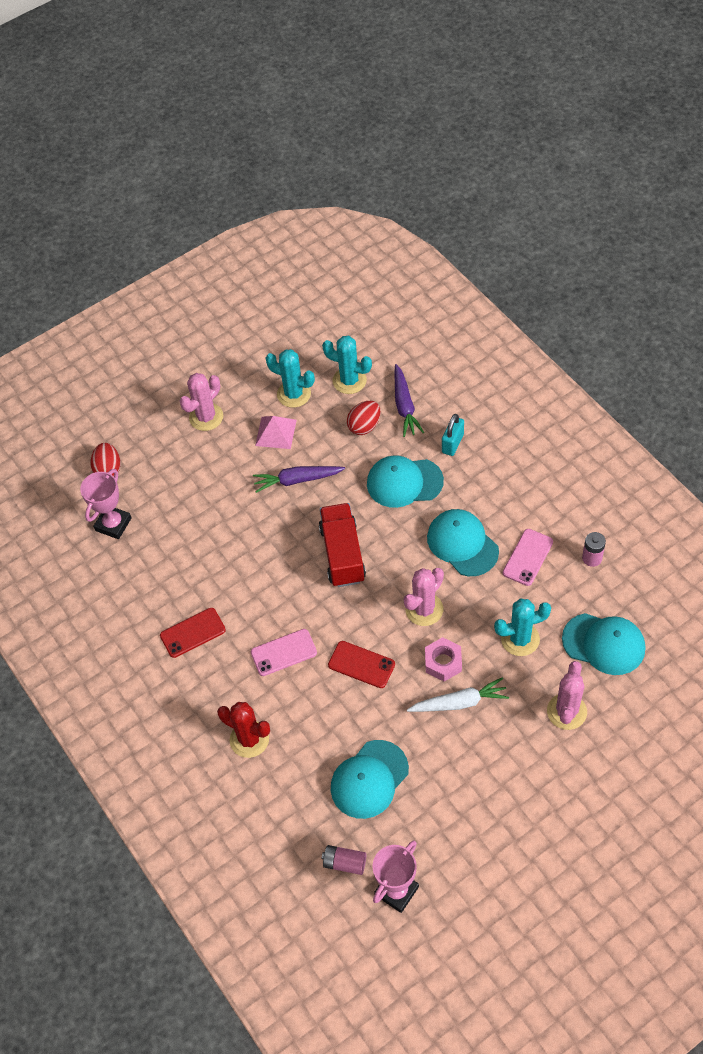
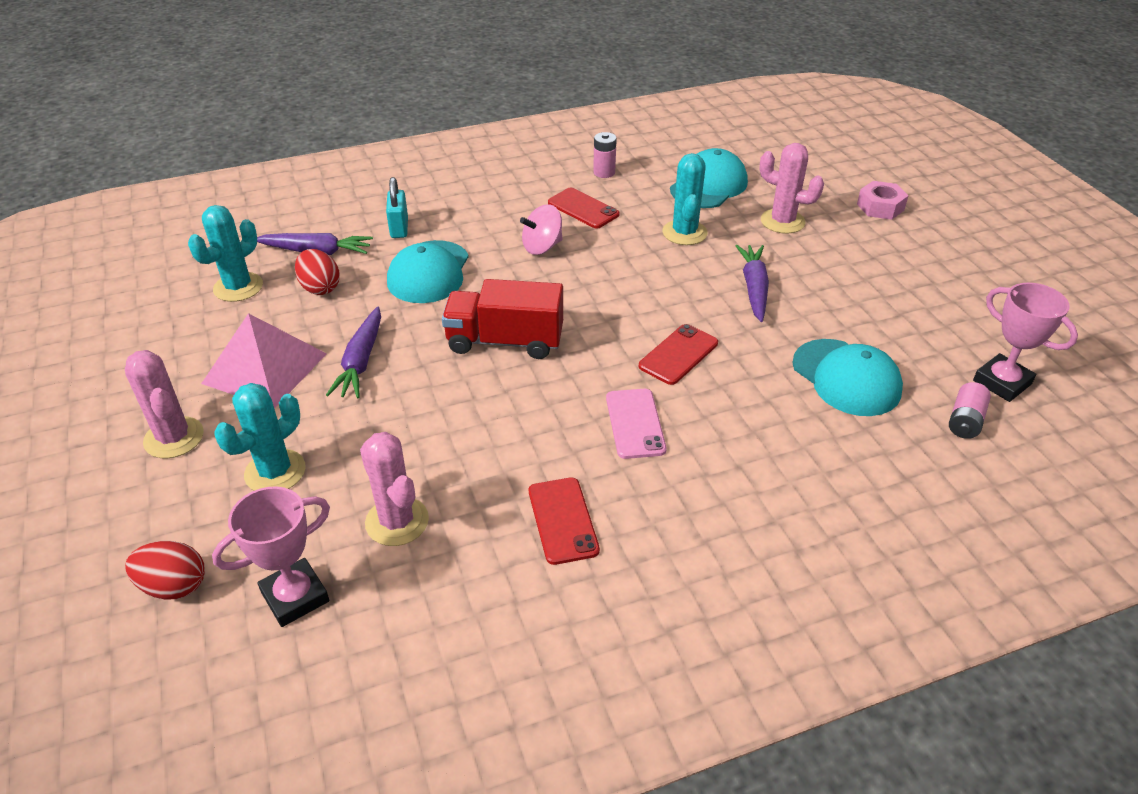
camera: 80 degrees left, 15 degrees down
(113, 524) = (295, 596): pink trophy -> pink trophy turned 75 degrees counterclockwise
(249, 739) = (766, 484): red cactus -> none
(275, 432) = (264, 368): pink pyramid -> pink pyramid, size x1.59
(294, 394) = (214, 339): turquoise cactus -> turquoise cactus (275, 472)
(424, 609) = (618, 290): pink cactus -> pink cactus (397, 521)
(443, 662) = (697, 290): pink nut -> pink nut (880, 207)
(452, 443) = (399, 228): turquoise padlock -> turquoise padlock turned 45 degrees clockwise
(459, 702) = (753, 288): white carrot -> purple carrot
(462, 544) = (542, 247): turquoise cap -> pink spinning top
(527, 557) = (583, 209): pink phone -> red phone

